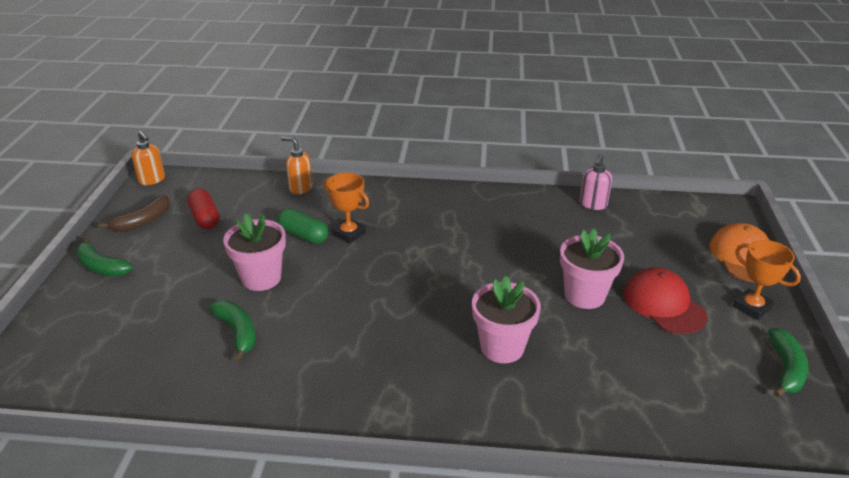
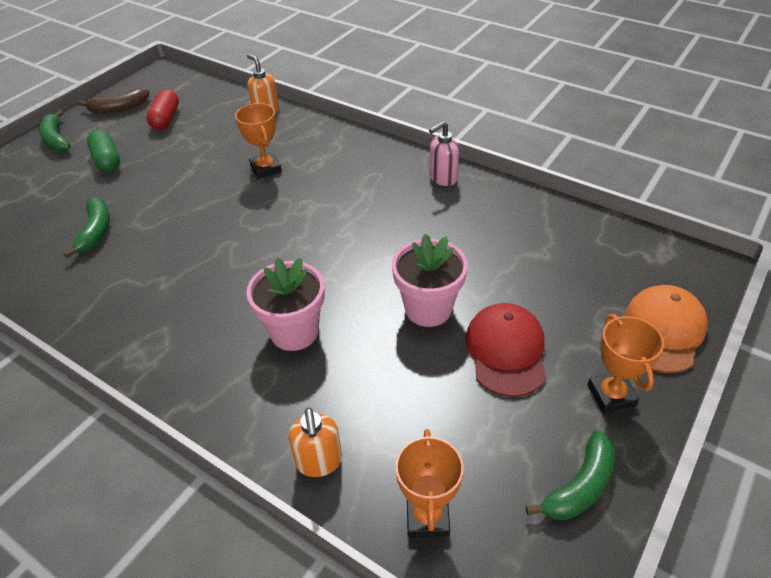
camera: 30 degrees right, 10 degrees up
(152, 180) = (158, 73): orange soap dispenser -> orange soap dispenser (319, 462)
(261, 278) = (157, 188): pink flower pot -> none
(304, 235) = (227, 159): green capsule -> green capsule (107, 160)
(593, 204) = (536, 211): pink soap dispenser -> pink soap dispenser (442, 178)
(717, 429) = (427, 517): none -> orange trophy

